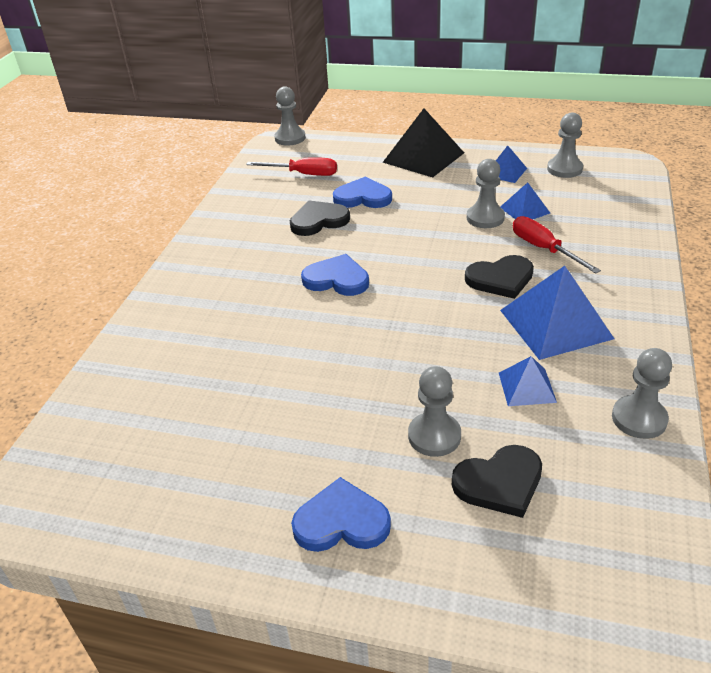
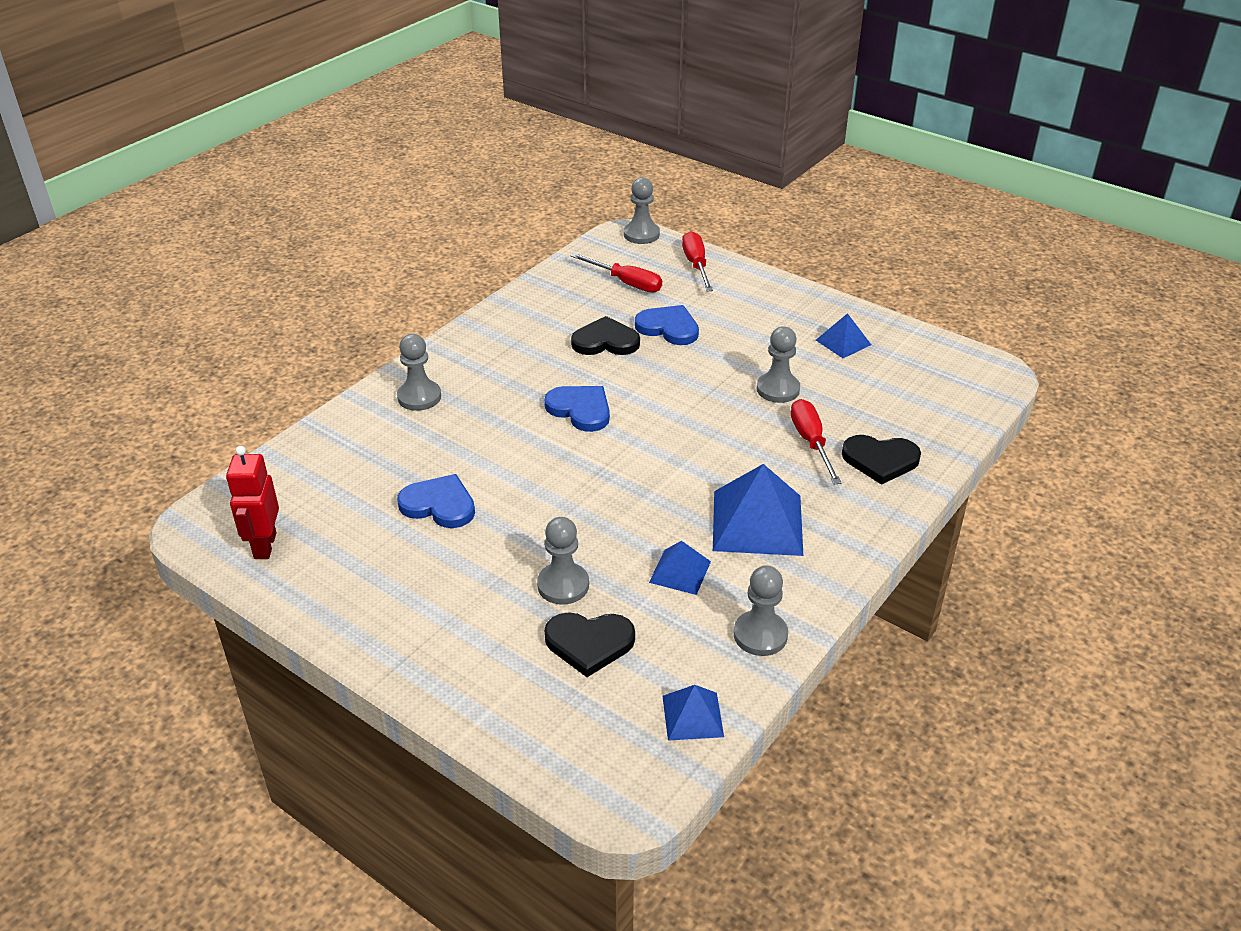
camera: 20 degrees right, 0 degrees up
(106, 503) = (264, 546): none -> red robot
(341, 521) = (436, 626): blue heart -> blue heart (439, 505)
(350, 148) = (696, 265): none -> red screwdriver
(423, 157) = (767, 299): black pyramid -> none
(500, 279) = (740, 460): black heart -> black heart (880, 460)
(524, 210) = (827, 393): blue pyramid -> blue pyramid (692, 716)
(564, 169) = (912, 358): grey pawn -> grey pawn (419, 397)

